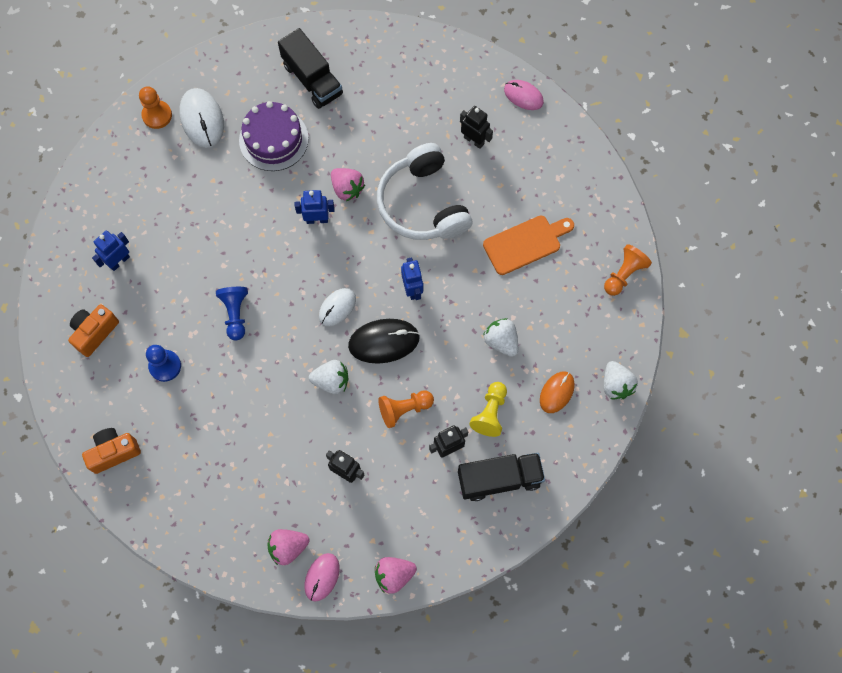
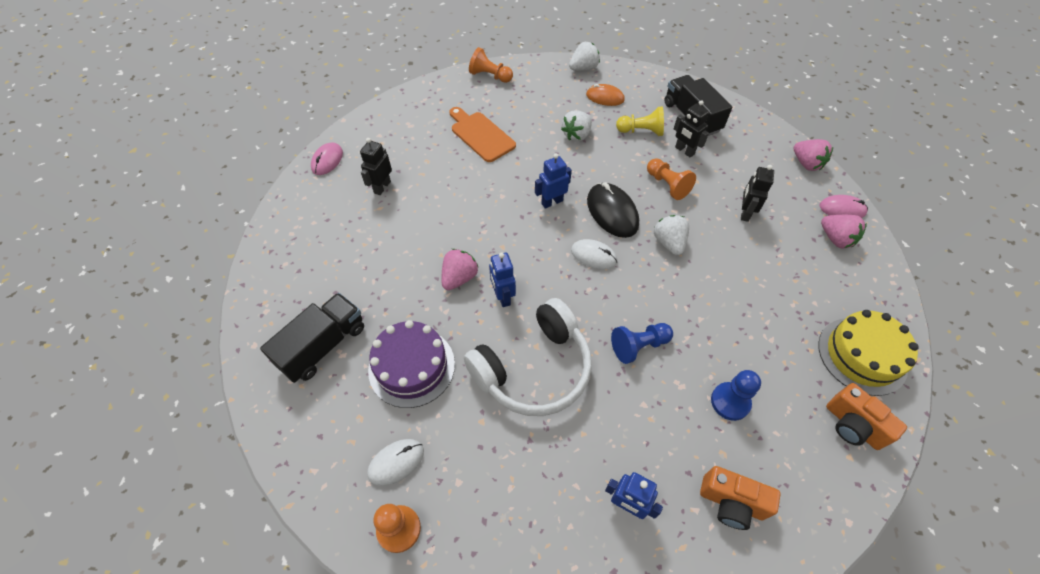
camera: 105 degrees left, 15 degrees down
(165, 497) = (862, 355): none -> yellow cake
(202, 119) = (396, 462): white mouse -> white mouse, size x0.65
(423, 204) = (460, 212): white headphones -> white headphones (533, 368)

